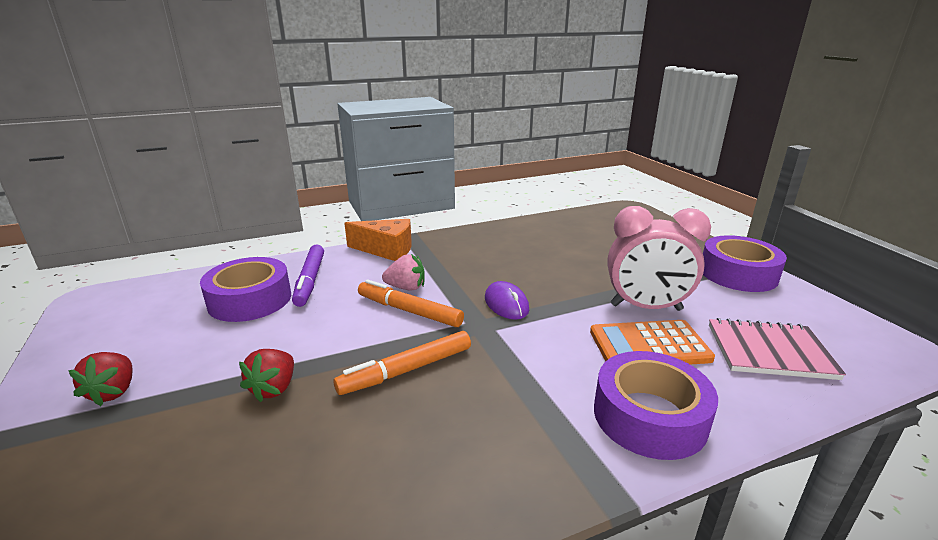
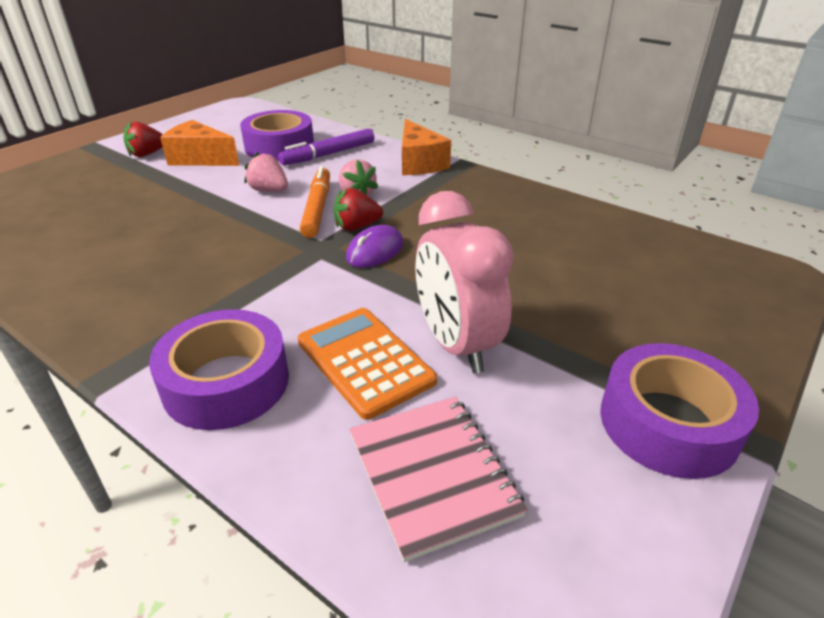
camera: 60 degrees right, 10 degrees up
(198, 353) = (200, 158): none -> orange cheese
(274, 388) = (175, 197): red strawberry -> red strawberry (357, 227)
(341, 327) = (269, 190): none -> pink strawberry
(406, 370) = (226, 236): orange marker -> none

